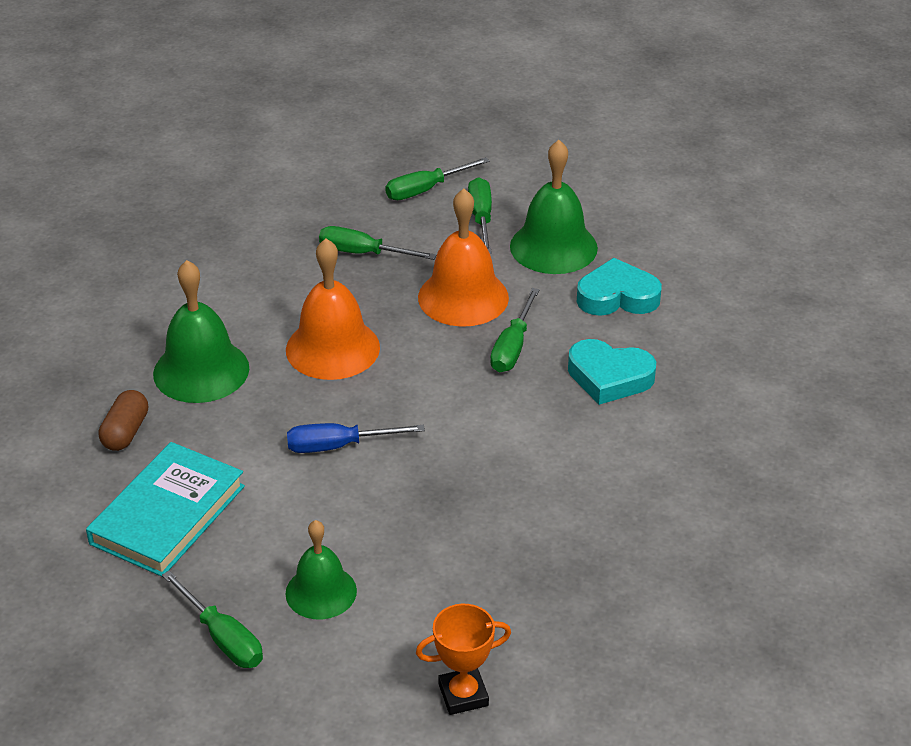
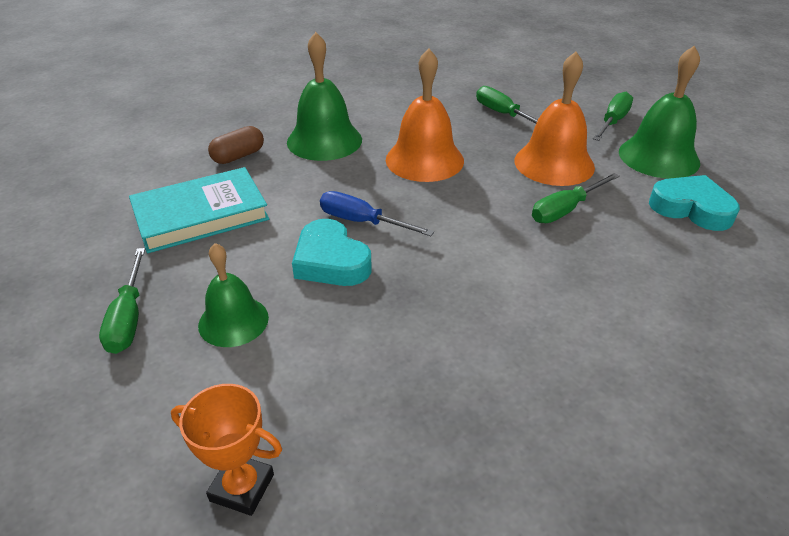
camera: 35 degrees right, 0 degrees up
(425, 190) = (584, 94): green screwdriver -> none
(609, 377) = (636, 265): turquoise heart -> turquoise heart (331, 261)

